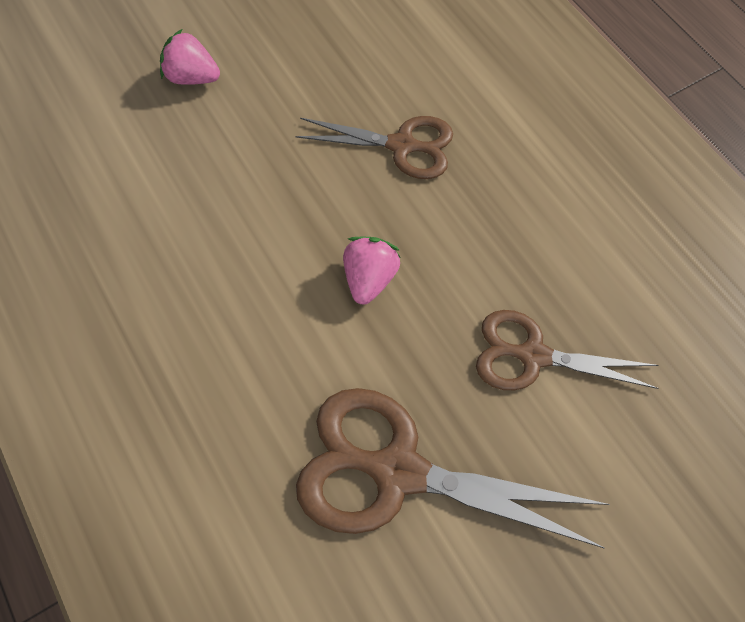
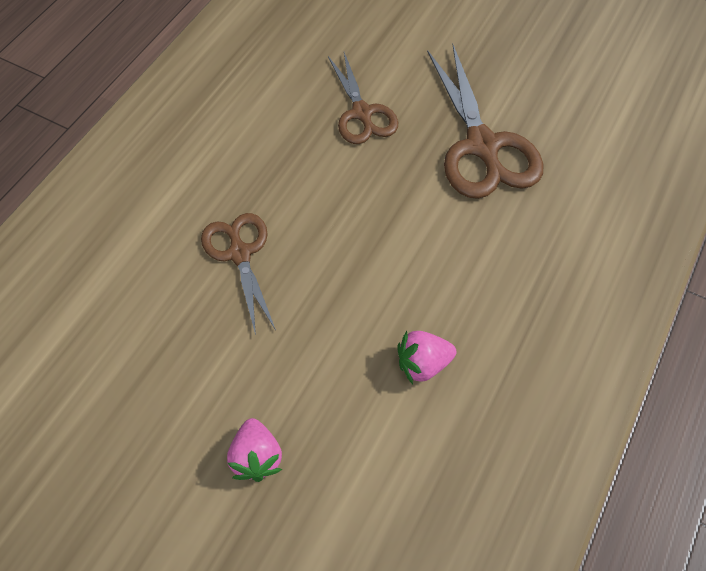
camera: 120 degrees left, 5 degrees down
(369, 278) = (368, 219): pink strawberry -> pink strawberry (423, 364)

